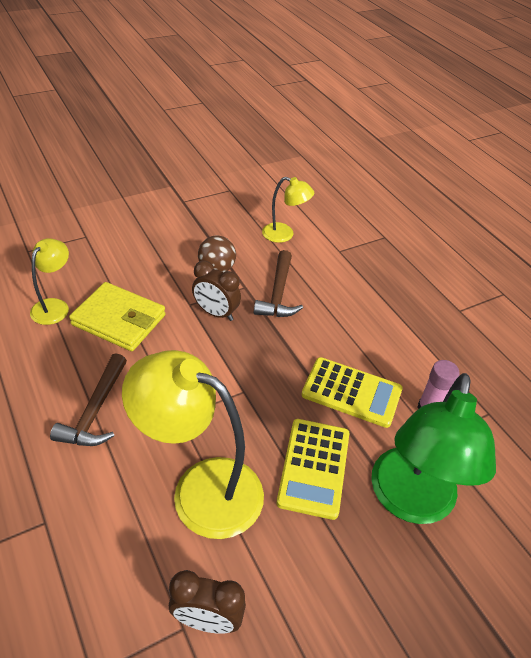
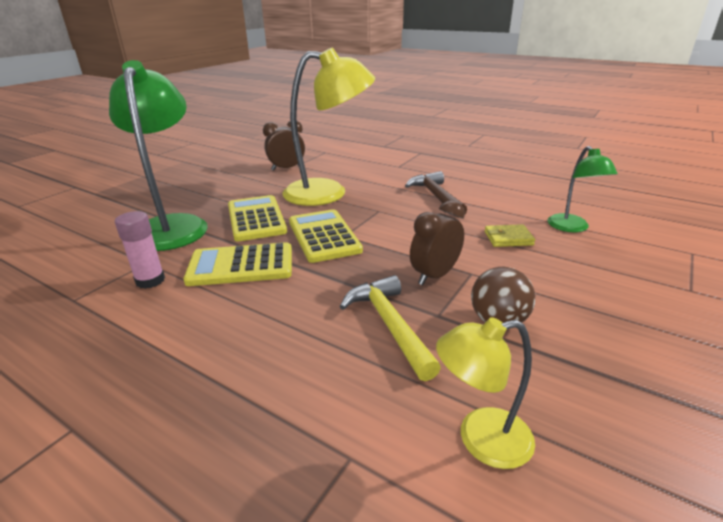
camera: 155 degrees right, 15 degrees down
(54, 306) = (572, 228): yellow lamp -> green lamp
(119, 320) = (508, 238): yellow wallet -> yellow wallet, size x0.51
(216, 313) = (434, 276): brown clock -> brown clock turned 45 degrees counterclockwise
(262, 399) = (324, 236): none -> yellow calculator
(278, 293) = (389, 325): brown hammer -> yellow hammer

